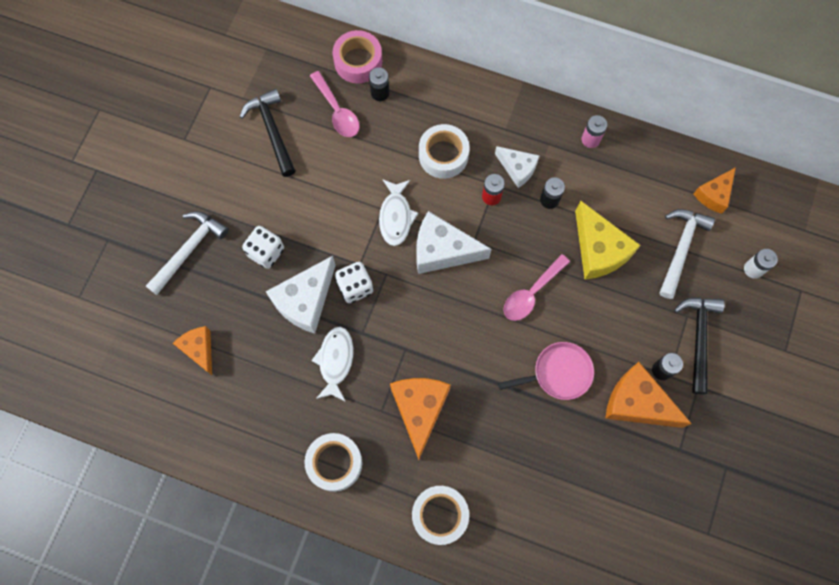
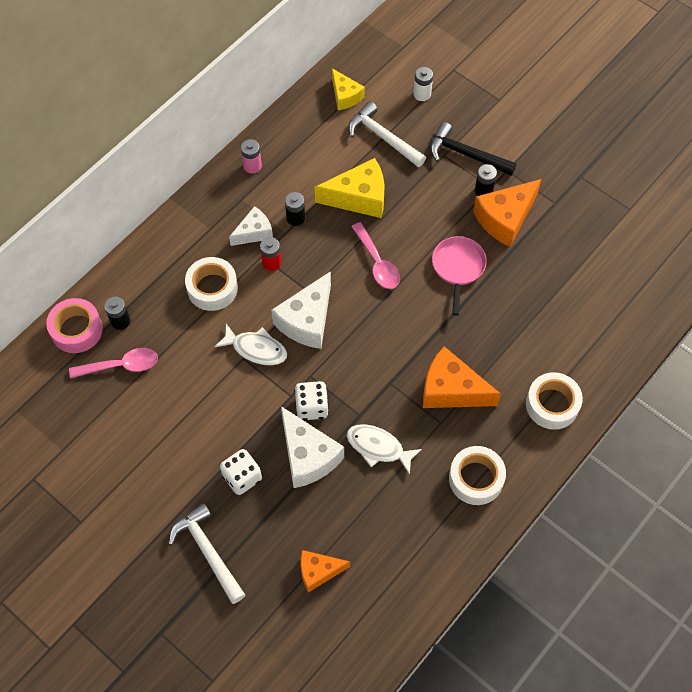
camera: 70 degrees left, 10 degrees down
(272, 131) = (113, 432): black hammer -> none
(714, 195) = (345, 96): orange cheese -> yellow cheese

